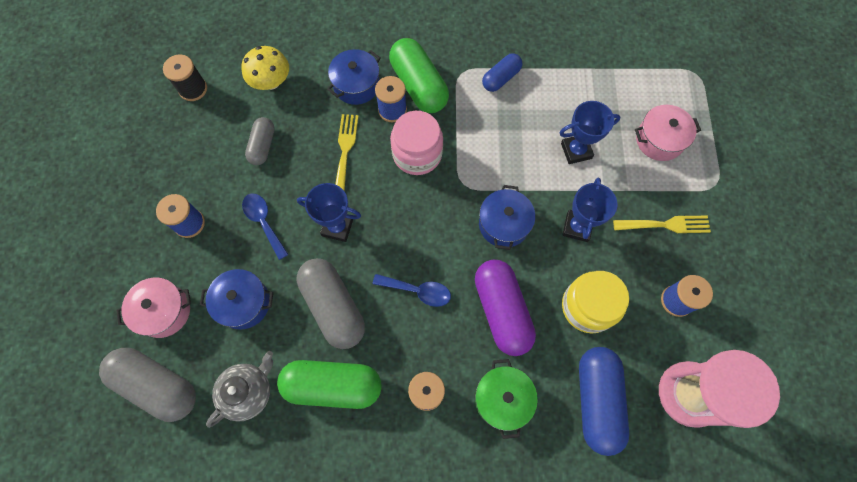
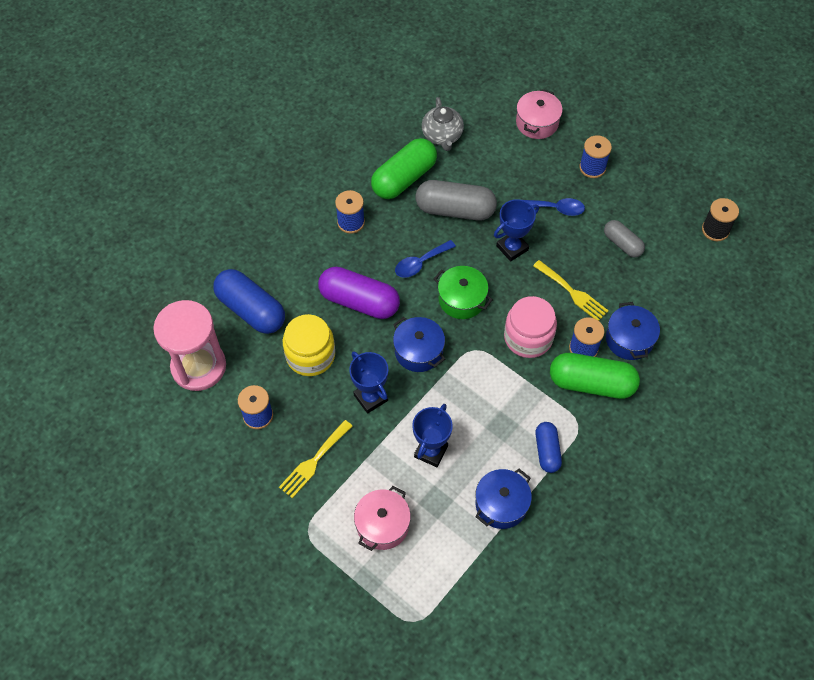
camera: 130 degrees right, 10 degrees down
(157, 385) = (489, 96): grey capsule -> none
(244, 303) = (504, 165): blue pot -> blue pot (501, 504)
(271, 82) = (681, 284): yellow mushroom -> none
(502, 399) = (306, 259): green pot -> green pot (461, 299)

